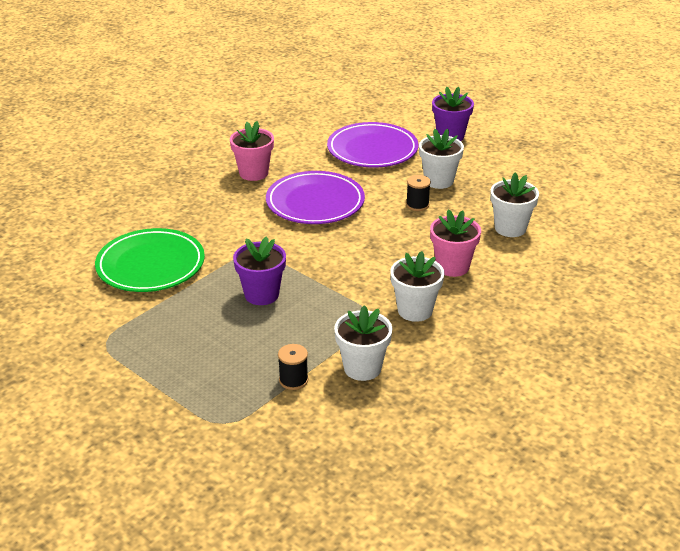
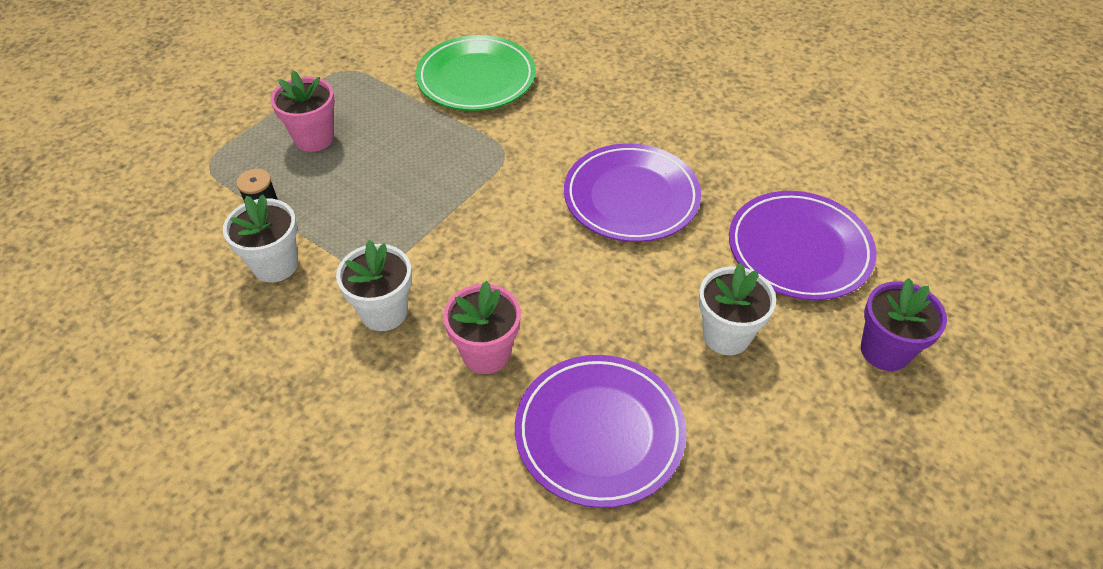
camera: 85 degrees right, 15 degrees up
(253, 173) = (692, 133): pink flower pot -> pink flower pot (314, 138)
(261, 294) = (421, 168): purple flower pot -> none
(417, 205) = (647, 309): black spool -> none
(510, 228) = (599, 432): white flower pot -> purple plate

